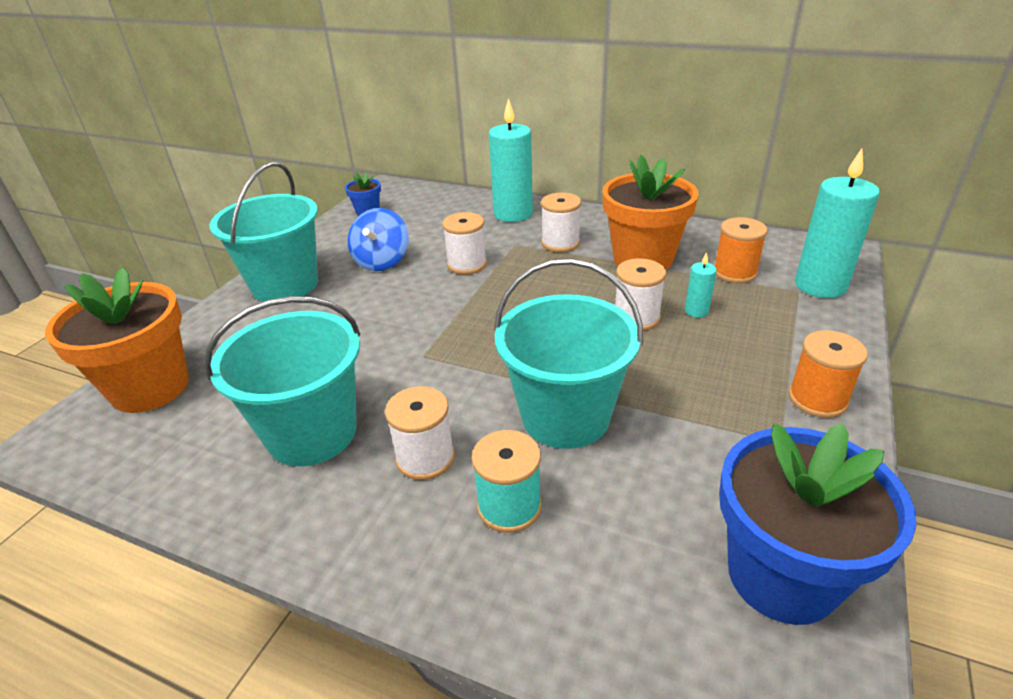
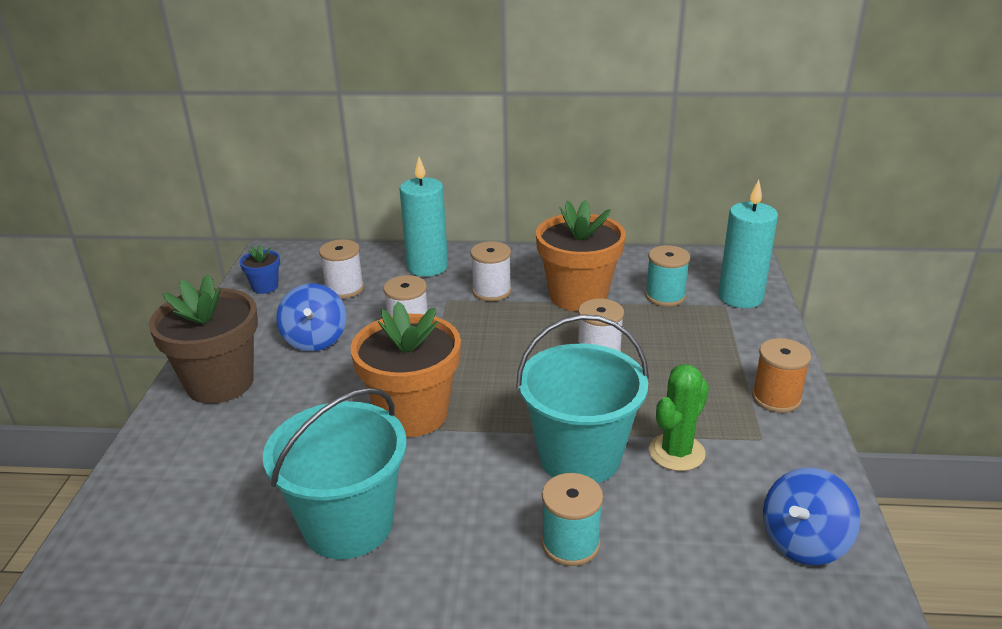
camera: 20 degrees left, 5 degrees down
(150, 388) = (137, 520): orange flower pot -> orange flower pot (413, 414)
(285, 285) = (220, 383): turquoise bucket -> brown flower pot
(425, 458) = (473, 521): white spool -> white spool (344, 289)
(672, 435) = (676, 452): none -> green cactus
(696, 311) = (648, 339): turquoise candle -> none
(734, 272) = (665, 296): orange spool -> turquoise spool
(782, 575) = (803, 541): blue flower pot -> blue spinning top

